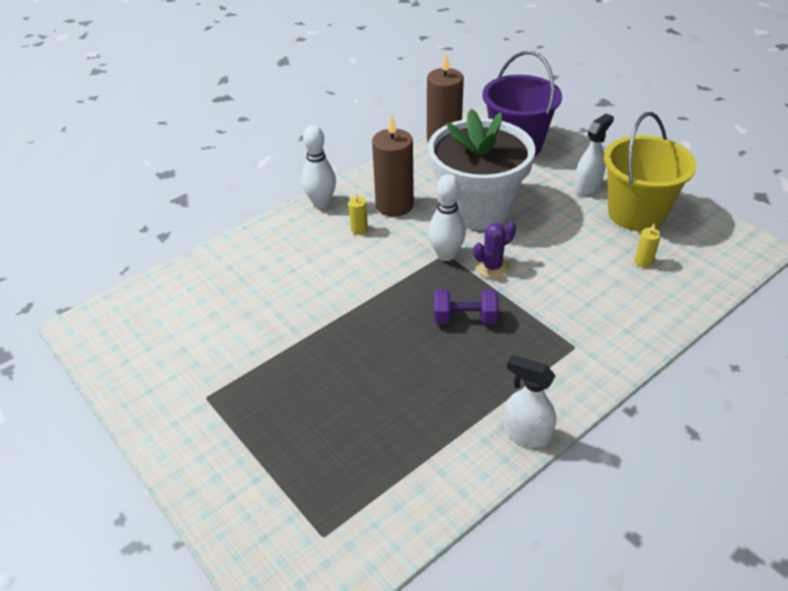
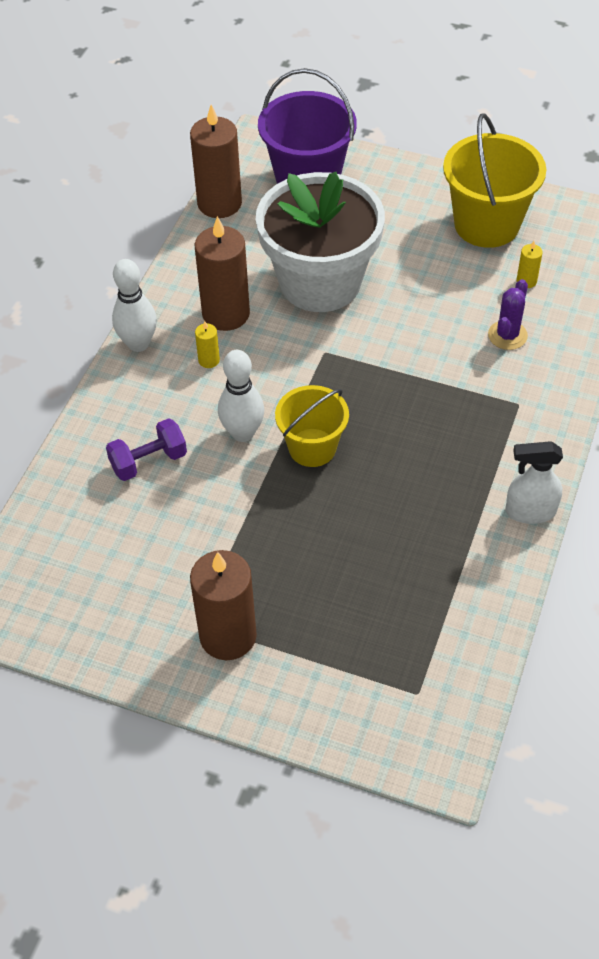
camera: 30 degrees left, 10 degrees up
(218, 417) = (228, 636): none -> brown candle
(386, 313) = (312, 447): none -> yellow bucket
(446, 255) = (326, 353): white bowling pin -> white bowling pin (242, 433)
(465, 318) = (396, 419): purple dumbbell -> purple dumbbell (148, 461)
(492, 267) = (384, 348): purple cactus -> purple cactus (507, 335)
(587, 187) = (418, 209): white spray bottle -> none

